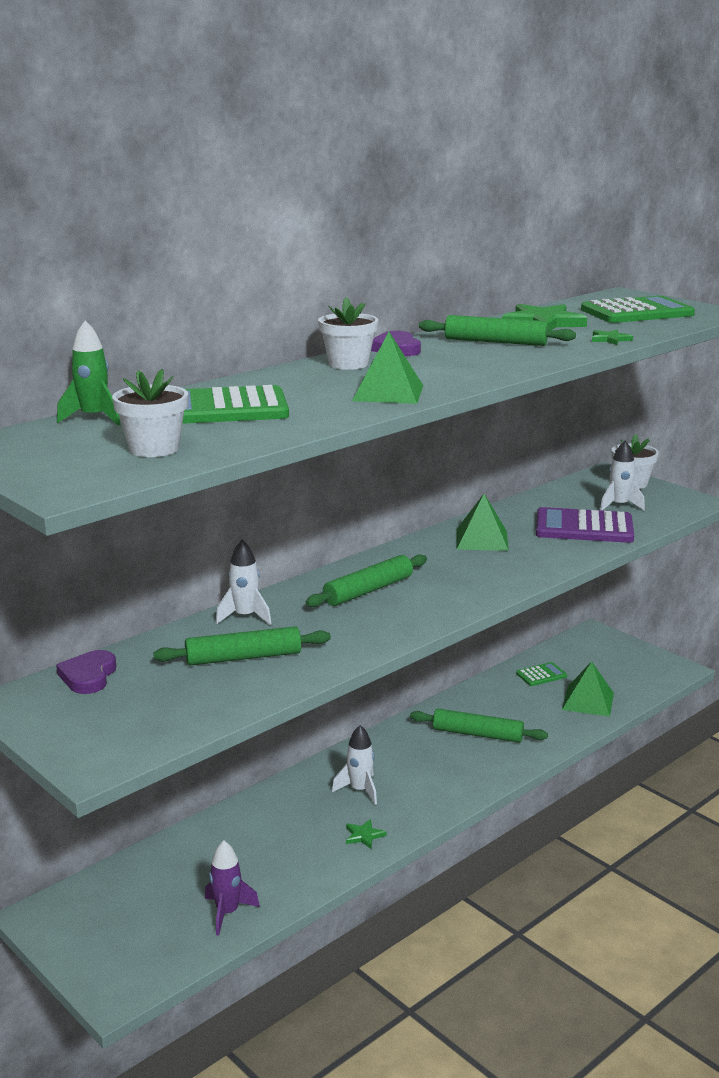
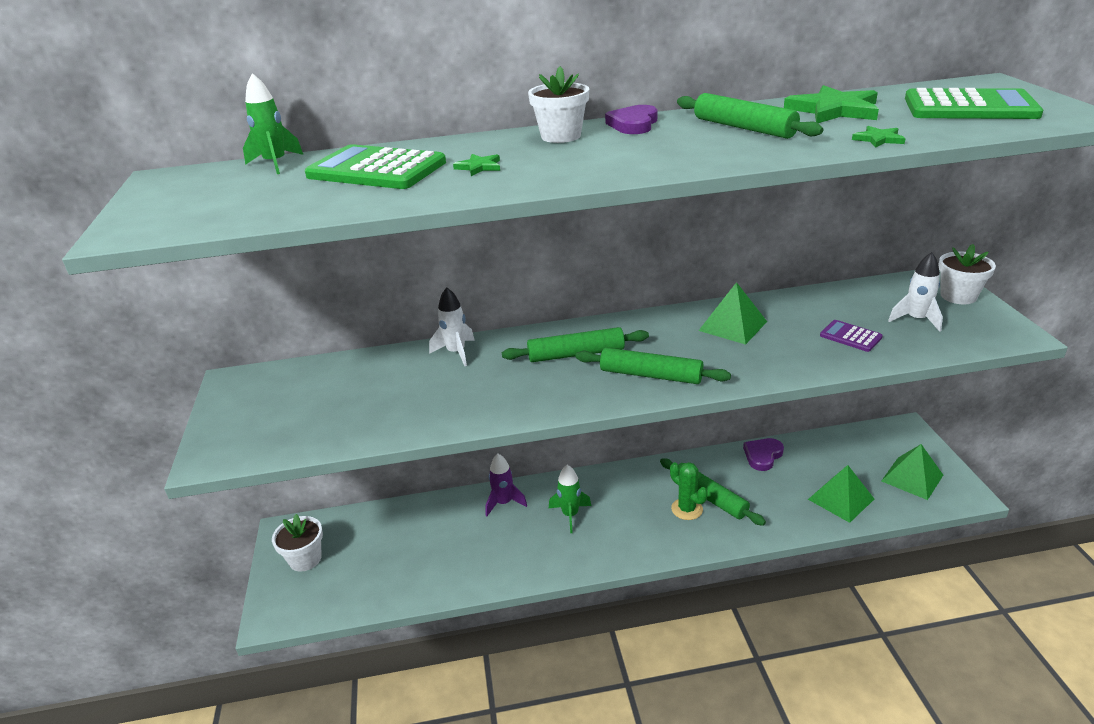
camera: 35 degrees right, 10 degrees up
(88, 676) = (298, 375): purple heart -> purple heart (762, 455)
(154, 449) = (253, 203): white flower pot -> white flower pot (305, 559)
(227, 913) = (390, 584): purple rocket -> purple rocket (504, 503)
(243, 657) = (411, 392): green rolling pin -> green rolling pin (650, 375)
(360, 790) = (570, 515): white rocket -> green rocket
(364, 835) = (538, 558): green star -> green star (479, 167)
(388, 393) = (537, 174): green pyramid -> green pyramid (912, 478)
(466, 750) = (687, 509): none -> green cactus
(541, 675) = (817, 457): green calculator -> none
(584, 527) = (850, 336): purple calculator -> purple calculator, size x0.51

